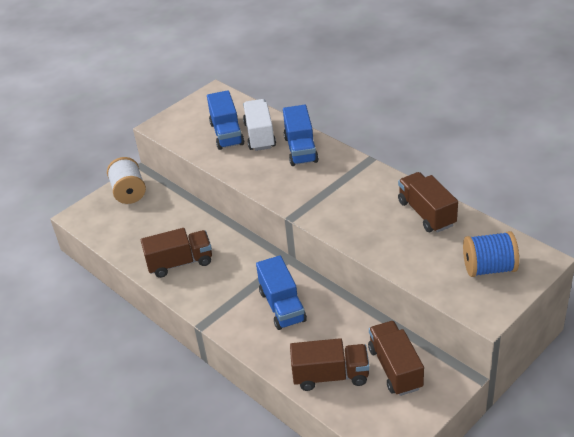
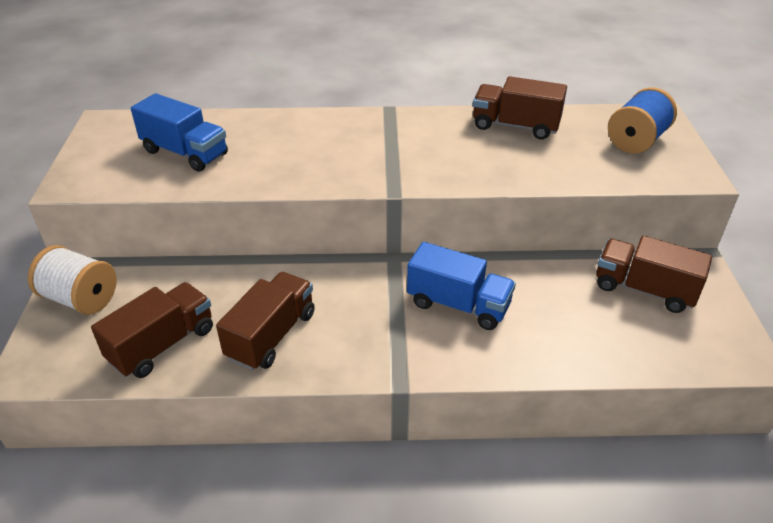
camera: 50 degrees left, 0 degrees up
(260, 135) = (231, 138): white truck -> none
(301, 149) = (302, 130): blue truck -> none
(330, 376) = (606, 337): brown truck -> brown truck (162, 345)

